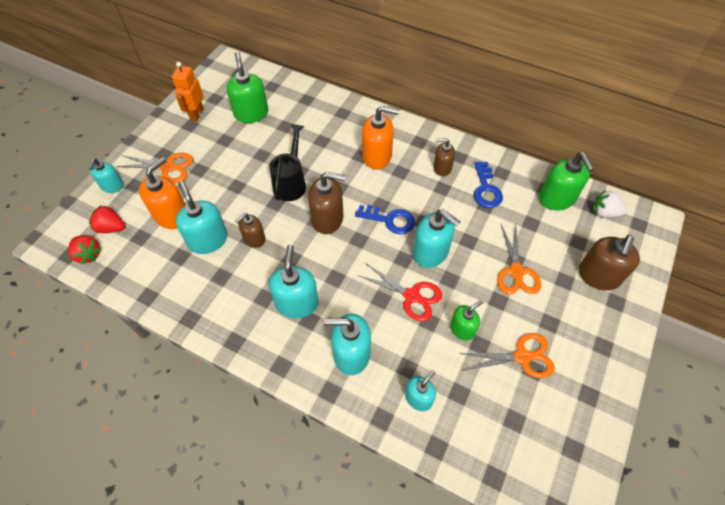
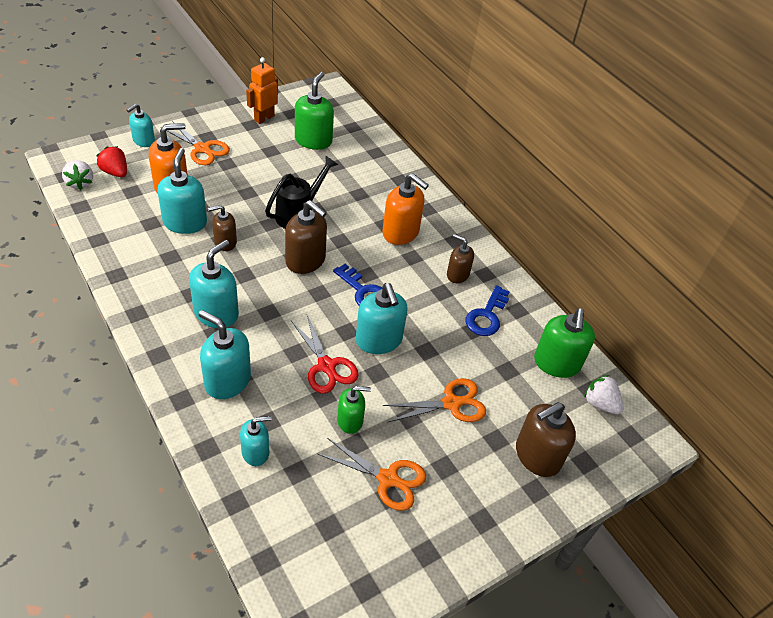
camera: 25 degrees right, 10 degrees down
(88, 254) = (80, 183): red strawberry -> white strawberry
(516, 271) = (451, 403): orange scissors -> orange scissors turned 135 degrees counterclockwise

